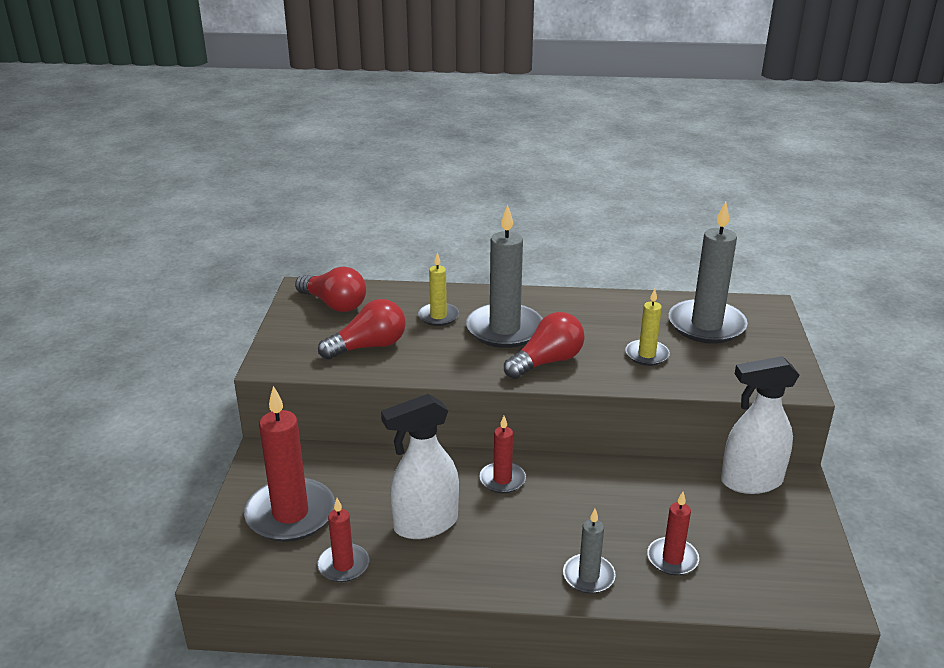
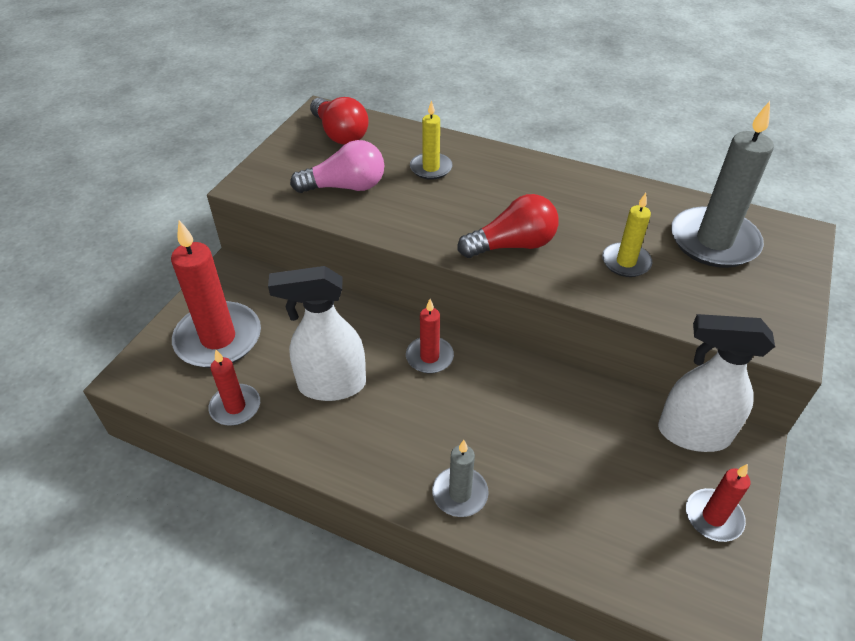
camera: 20 degrees right, 15 degrees up
(368, 346) = (345, 187): red light bulb -> pink light bulb
(504, 329) = (489, 197): grey candle -> none
(672, 559) = (558, 501): red candle -> red candle (713, 517)

